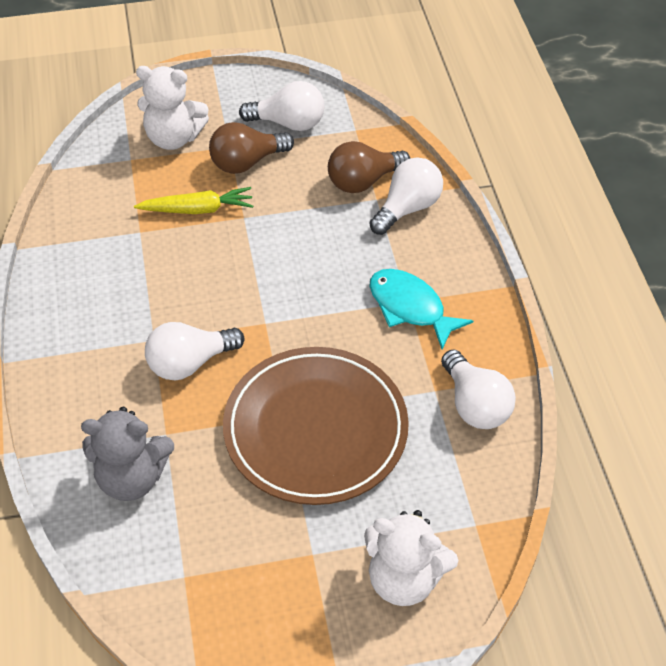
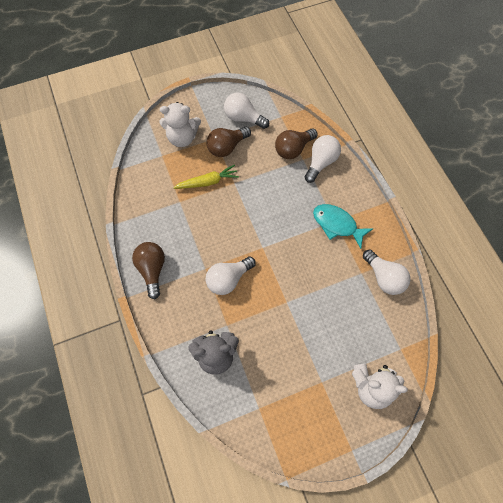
camera: 10 degrees left, 15 degrees up
(60, 327) = (152, 270): none -> brown light bulb
(288, 123) = (243, 118): white light bulb -> white light bulb turned 150 degrees counterclockwise
(315, 429) = (305, 308): brown plate -> none

